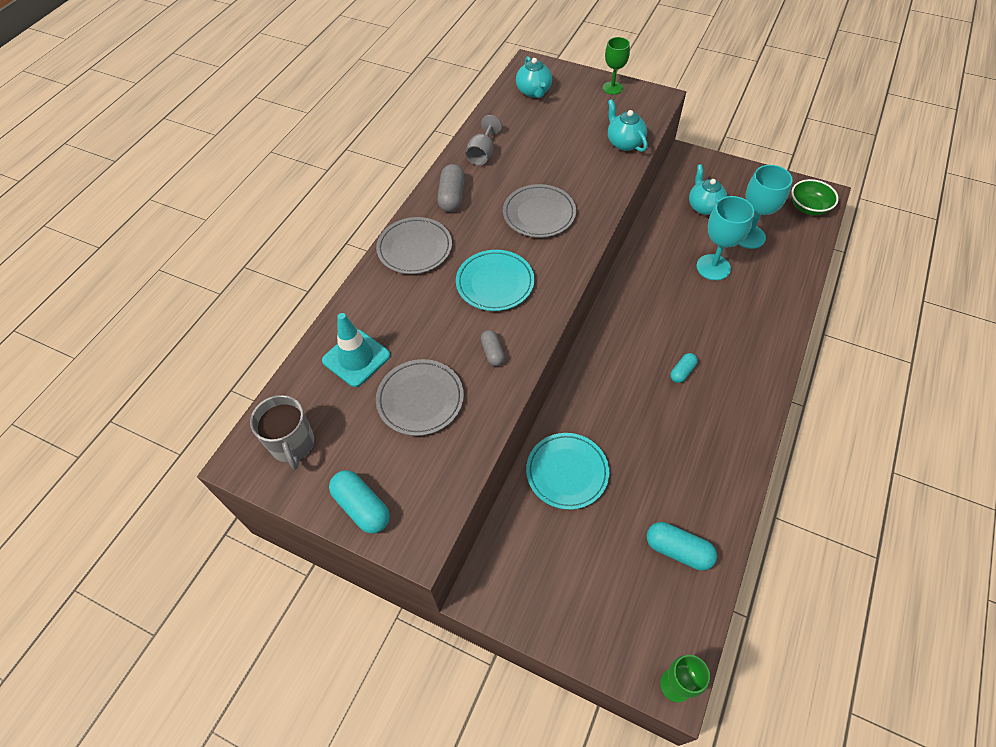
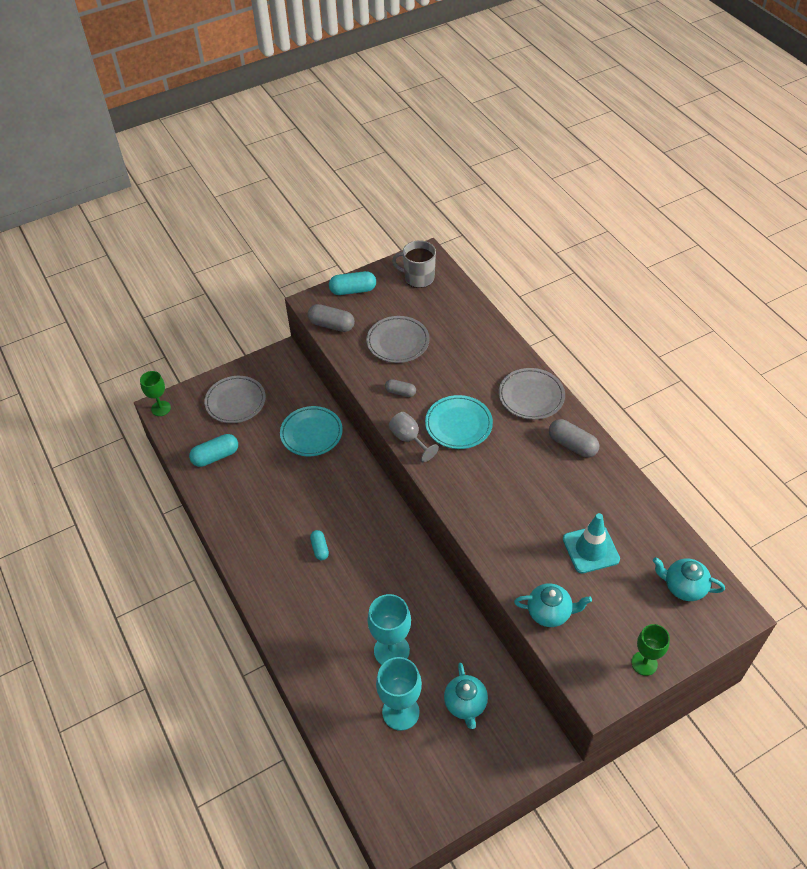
camera: 125 degrees right, 5 degrees down
(356, 358) = (456, 326): turquoise traffic cone -> turquoise traffic cone (590, 549)
(441, 489) = (331, 325): none -> grey capsule
(482, 154) = (613, 493): grey goblet -> grey goblet (409, 439)
(539, 214) = (507, 490): grey plate -> grey plate (235, 402)
(704, 206) = (465, 704): turquoise teapot -> turquoise teapot turned 60 degrees clockwise
(808, 207) = (391, 805): green bowl -> none

